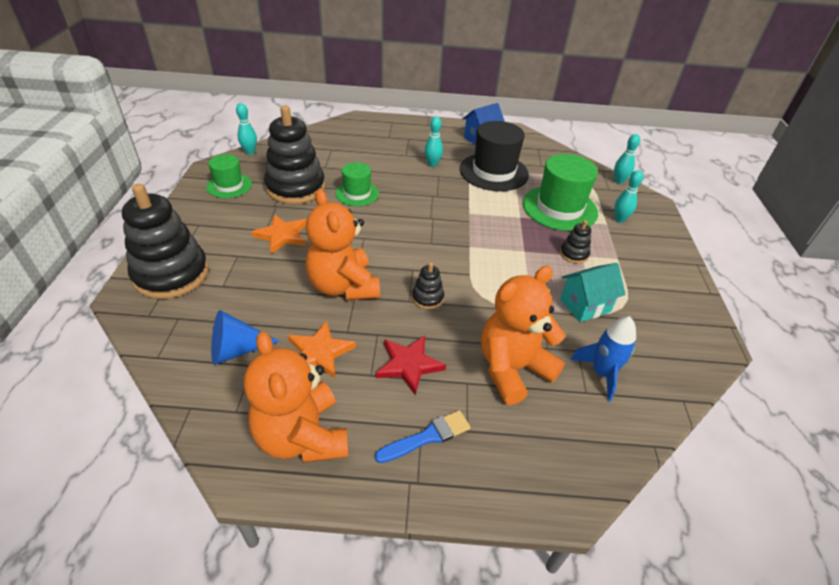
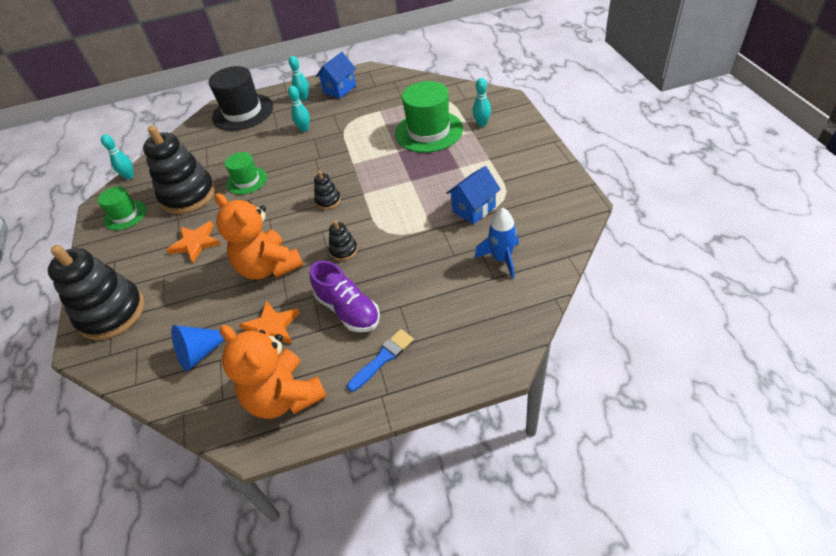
camera: 10 degrees left, 5 degrees up
(409, 365) = (348, 310): red star -> purple shoe
(494, 172) = (361, 117): black hat -> black hat (243, 112)
(512, 369) = (432, 281): orange teddy bear -> none
(574, 254) = (452, 168): black stacking toy -> black stacking toy (328, 201)
(585, 305) = (474, 209): turquoise house -> blue house
(619, 181) = (472, 88): turquoise bowling pin -> turquoise bowling pin (304, 98)

